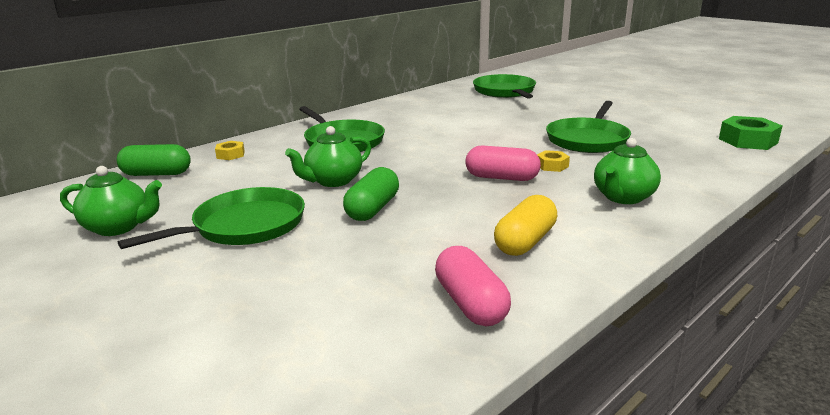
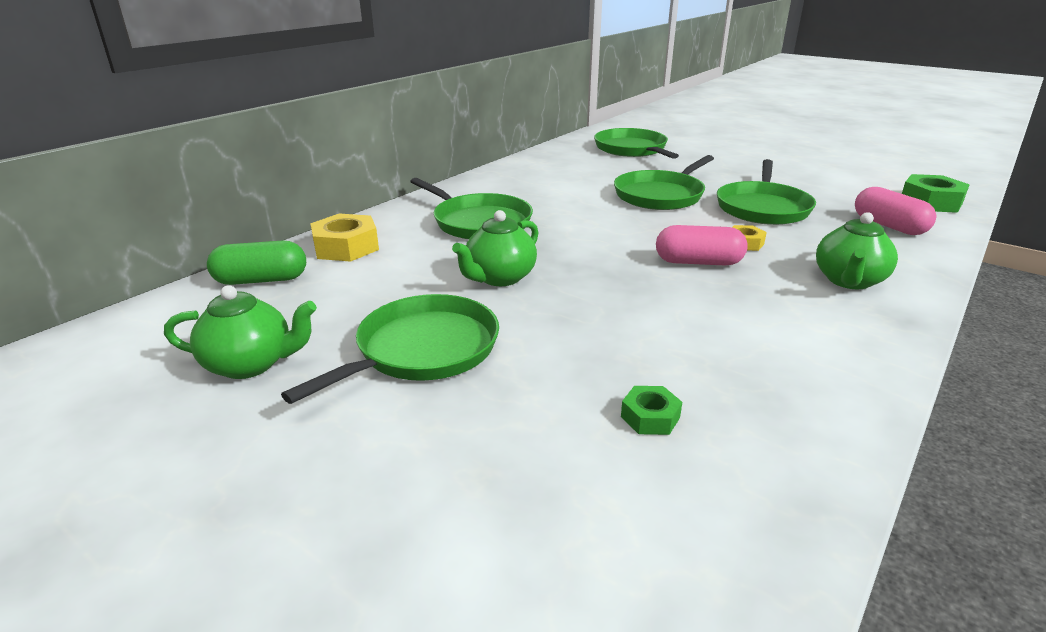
camera: 10 degrees left, 5 degrees up
(230, 155) = (346, 247): yellow nut -> yellow nut, size x1.81
(373, 209) = (572, 314): green capsule -> none
(386, 281) = (650, 417): none -> green nut
(470, 303) = (770, 440): pink capsule -> pink capsule (889, 226)
(505, 127) = (661, 195): none -> green pan
(525, 241) = (779, 347): yellow capsule -> none

